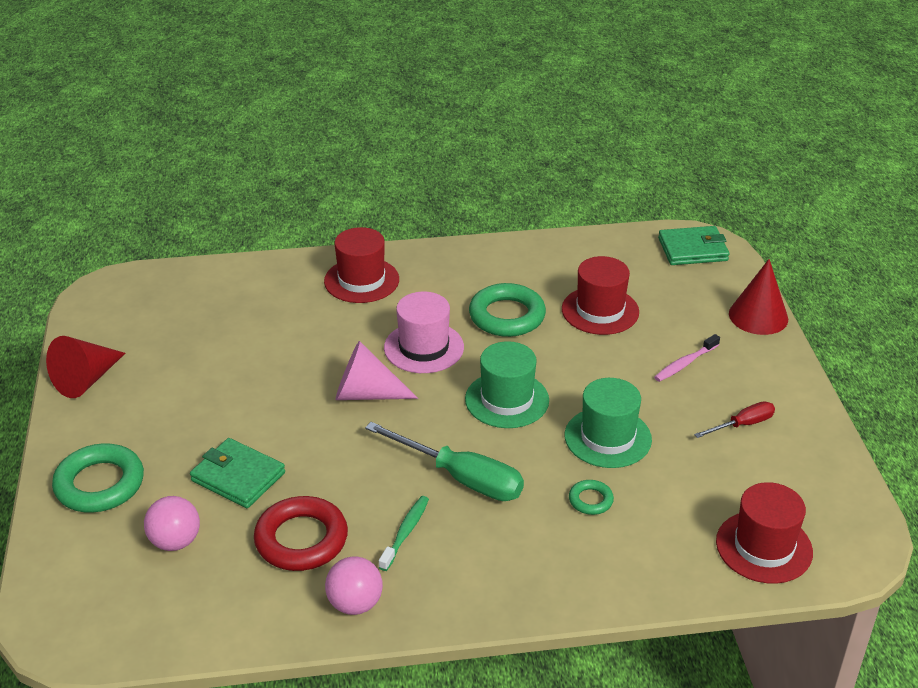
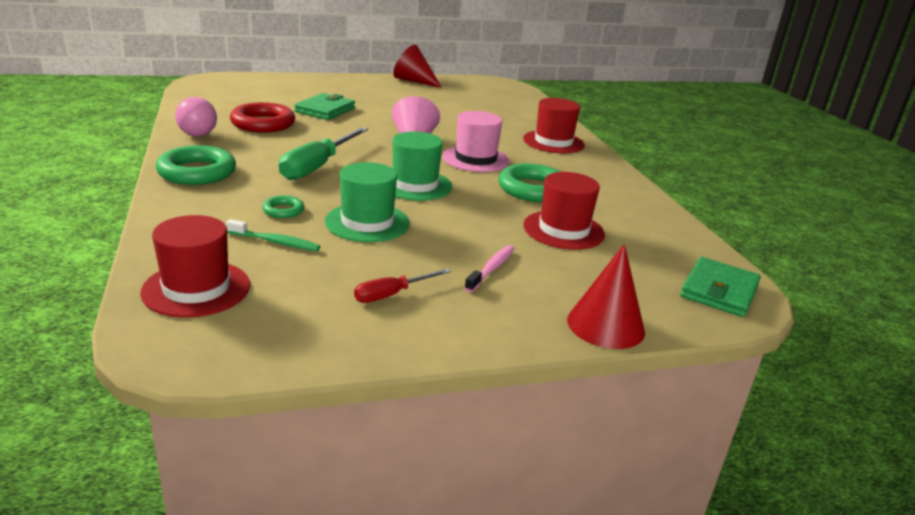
camera: 80 degrees right, 10 degrees down
(100, 484) = (321, 84): green ring -> green ring (197, 172)
(175, 541) = (269, 98): pink ball -> none
(405, 532) = (261, 149): green toothbrush -> green toothbrush (275, 242)
(685, 363) = (491, 269): pink toothbrush -> pink toothbrush turned 75 degrees clockwise
(693, 249) = (719, 291): green wallet -> green wallet turned 45 degrees clockwise
(742, 425) = (392, 294): red screwdriver -> red screwdriver turned 90 degrees clockwise

